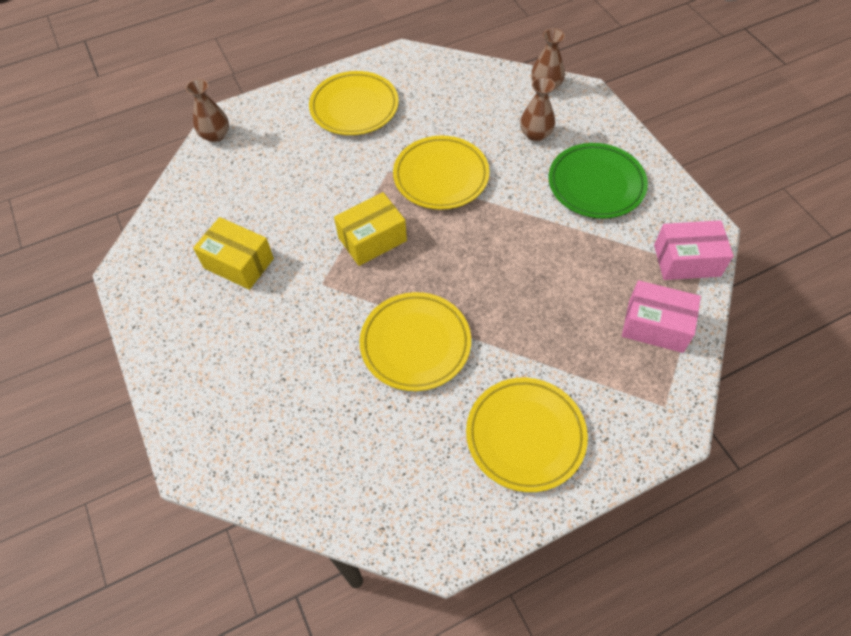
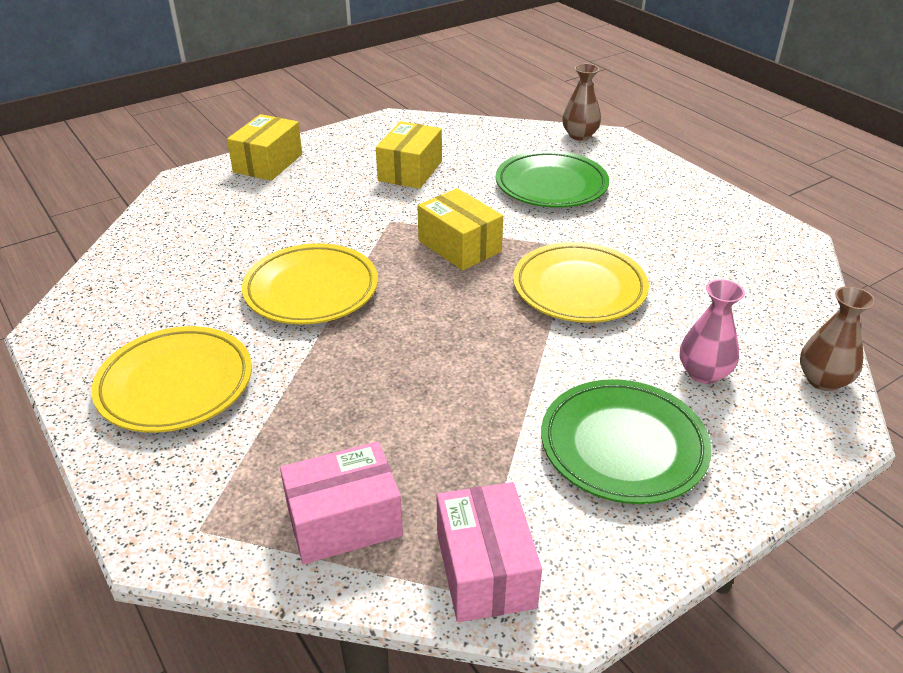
camera: 80 degrees right, 20 degrees down
(182, 384) = (268, 163): none -> yellow box
(295, 168) = (551, 185): none -> green plate
(354, 107) = (670, 212): yellow plate -> none
(535, 134) = (704, 373): brown vase -> pink vase
(655, 326) = (344, 521): pink box -> pink box turned 60 degrees clockwise

